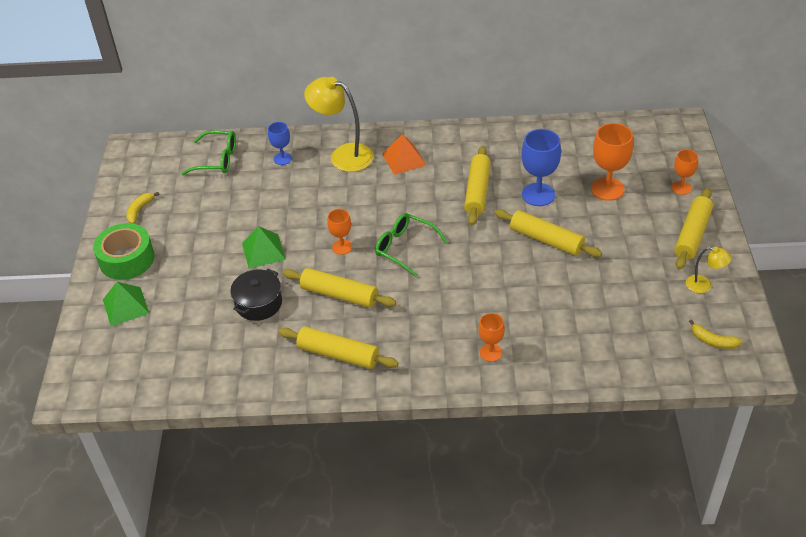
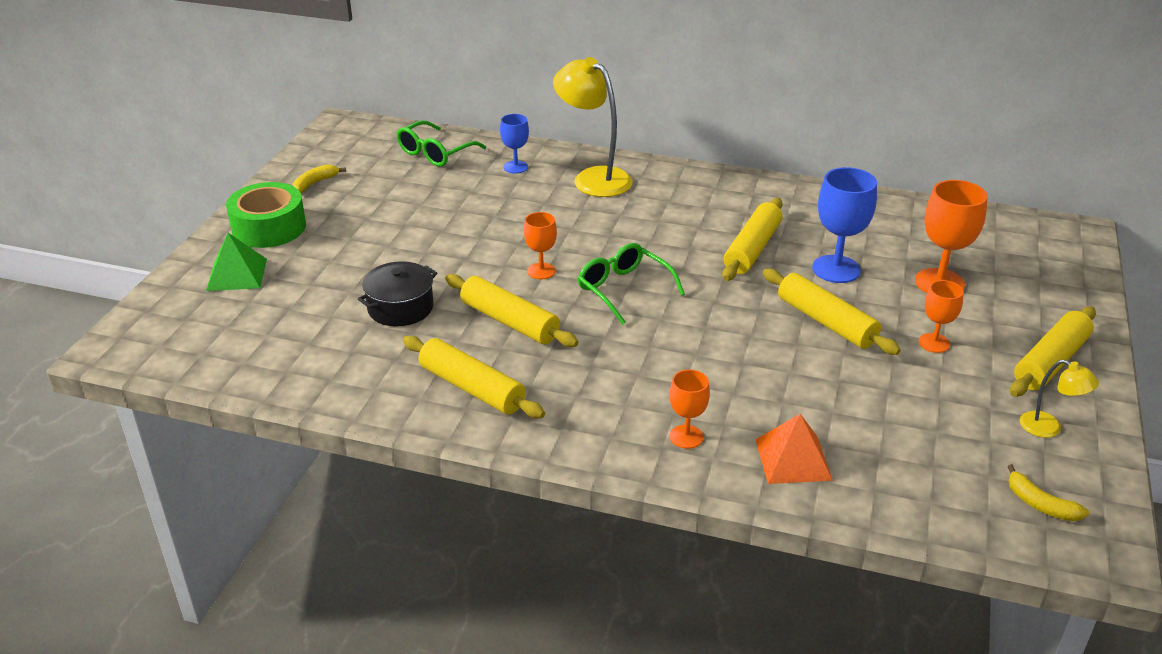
camera: 15 degrees right, 10 degrees down
(217, 159) = (435, 153): green glasses -> green glasses turned 105 degrees clockwise
(263, 251) = (438, 254): green pyramid -> none
(403, 159) = (669, 196): orange pyramid -> orange pyramid (793, 459)
(681, 188) = (1052, 303): orange goblet -> orange goblet (934, 343)

